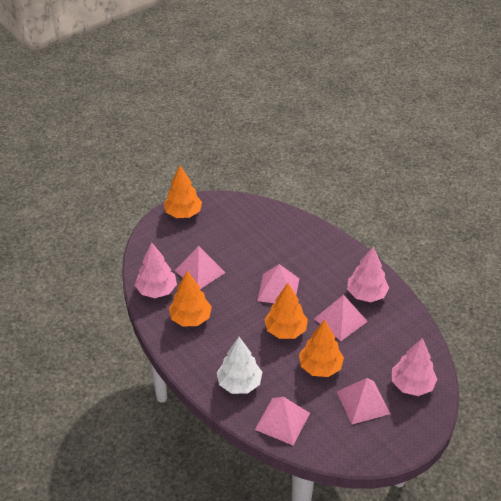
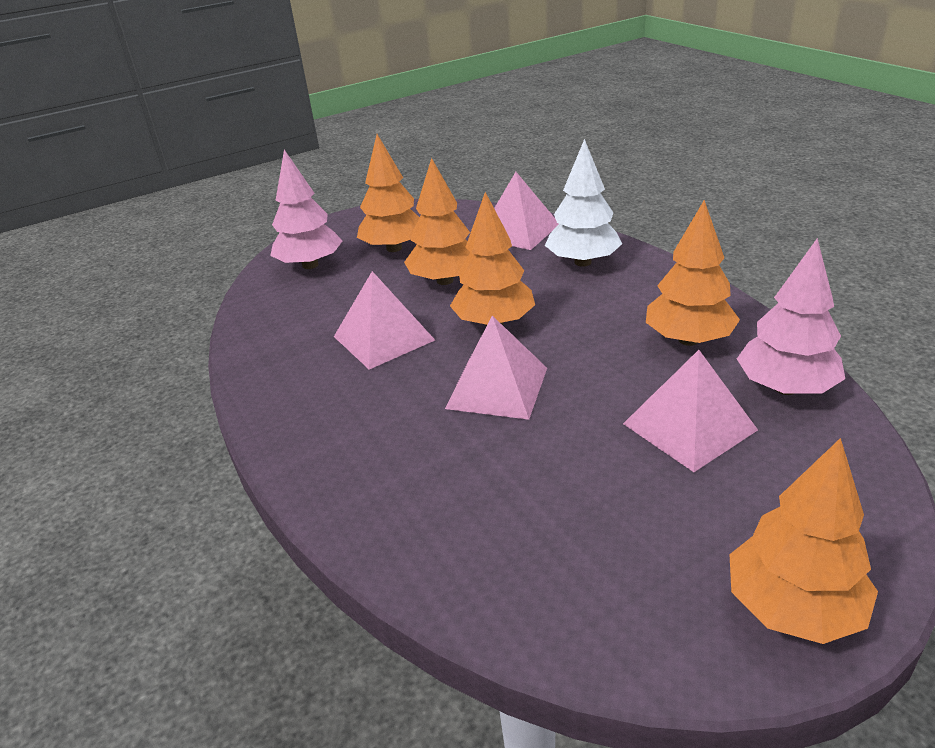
camera: 170 degrees left, 10 degrees down
(363, 402) = (394, 248): pink pyramid -> orange tree
(366, 294) = (310, 377): pink tree -> none

